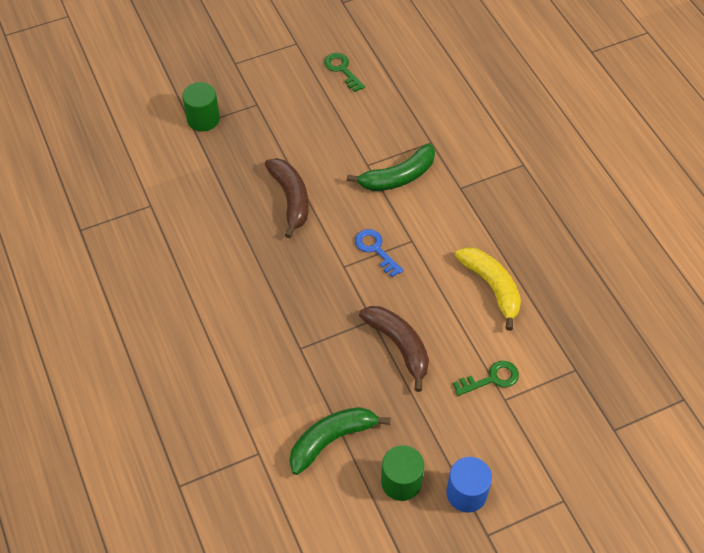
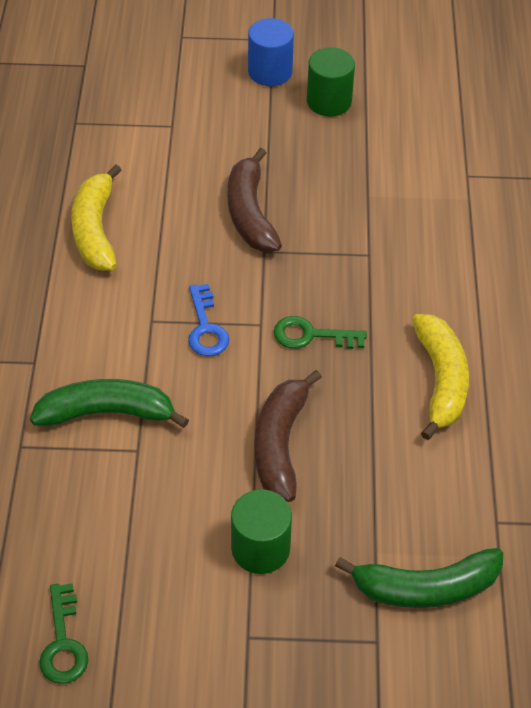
camera: 155 degrees left, 5 degrees down
(203, 119) = (352, 646): green cylinder -> green cylinder (260, 548)
(213, 275) = (440, 380): none -> yellow banana
(331, 440) = (381, 158): green banana -> green banana (426, 587)
(491, 378) = (170, 147): green key -> green key (311, 335)

